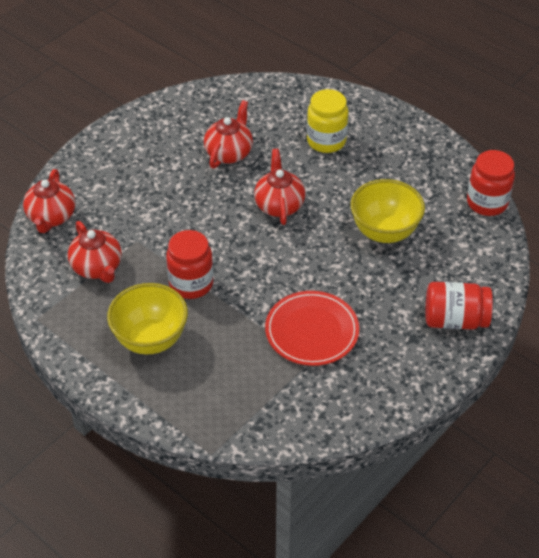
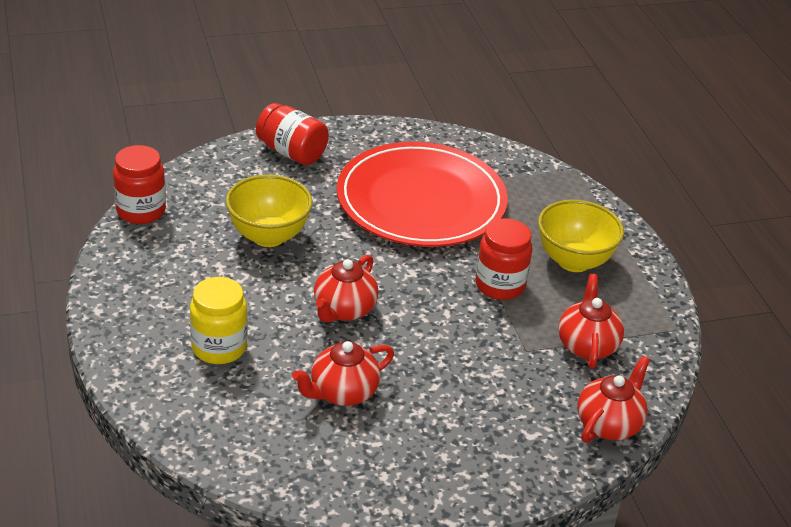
camera: 150 degrees left, 10 degrees down
(312, 331) = (421, 201): red plate -> red plate, size x1.75

